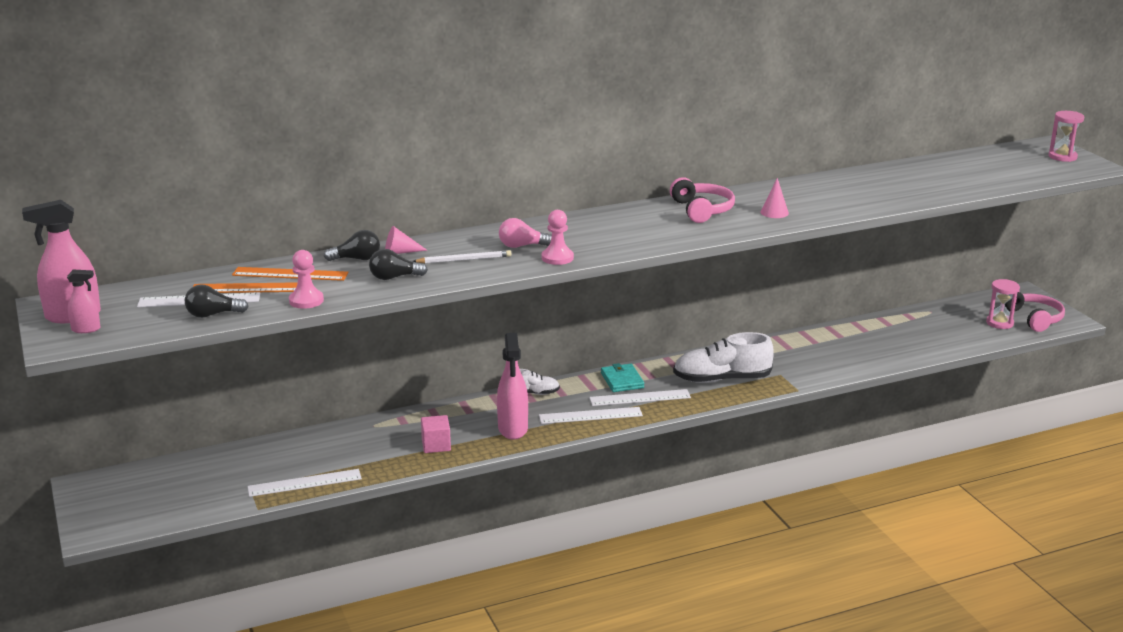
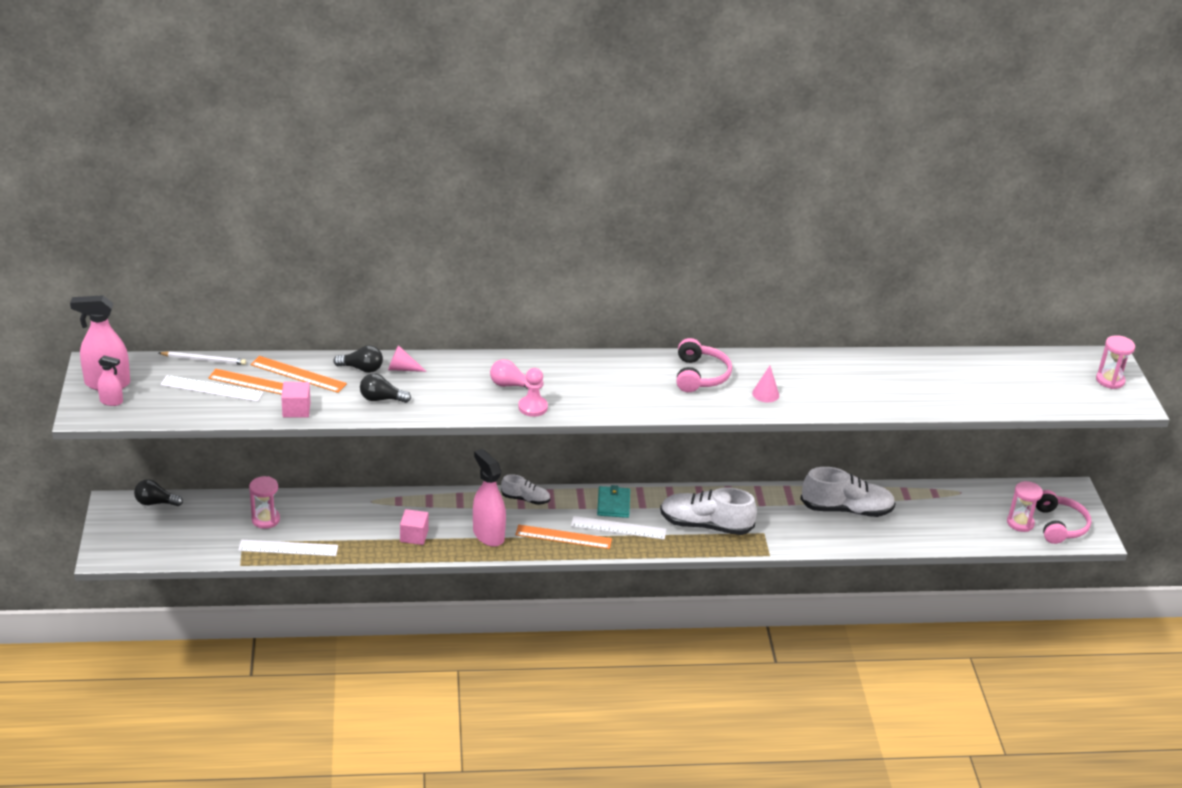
camera: 15 degrees right, 10 degrees up
(212, 315) = (215, 408): black light bulb -> black light bulb (155, 503)
(266, 463) = (266, 519): none -> pink hourglass
(306, 301) = (296, 410): pink pawn -> pink cube
(464, 260) = (451, 391): white pencil -> white pencil (204, 360)
(513, 429) = (488, 535): pink spray bottle -> pink spray bottle turned 135 degrees clockwise
(590, 415) = (563, 537): white ruler -> orange ruler
(842, 343) = (846, 510): none -> white shoe

